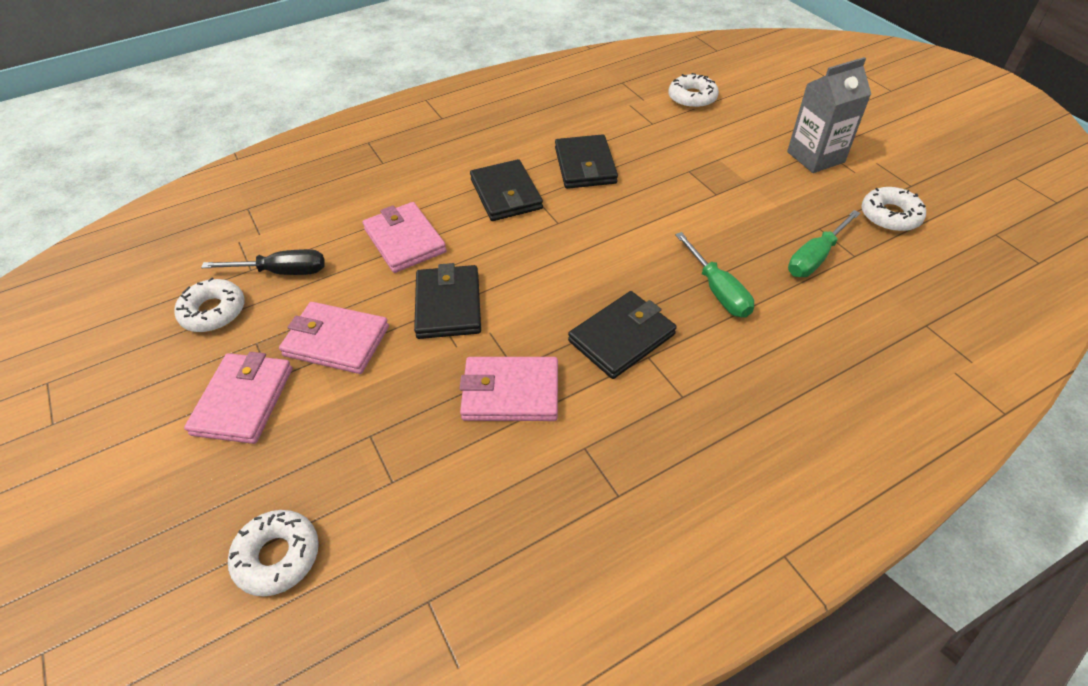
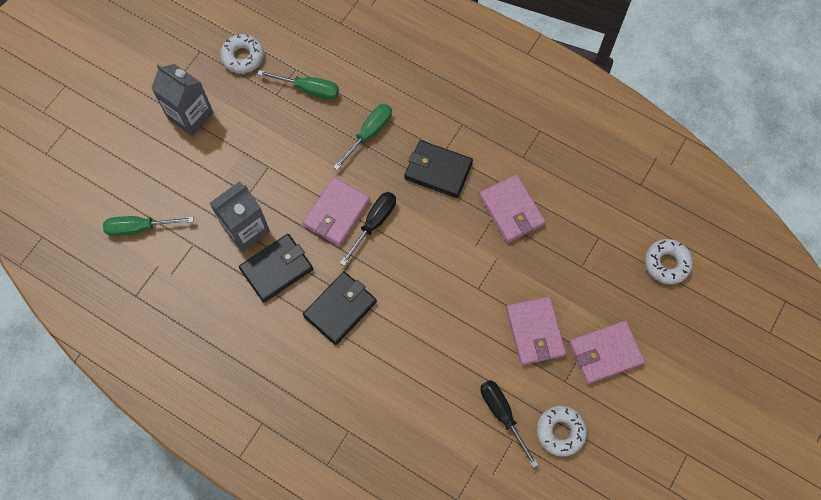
camera: 120 degrees left, 20 degrees up
(405, 241) = (427, 350): pink wallet -> pink wallet (337, 213)
(448, 305) = (468, 283): black wallet -> none
(587, 252) = (374, 223): none -> black screwdriver
(646, 158) = (246, 229): none -> grey carton
(692, 98) = (139, 228): white donut -> green screwdriver

